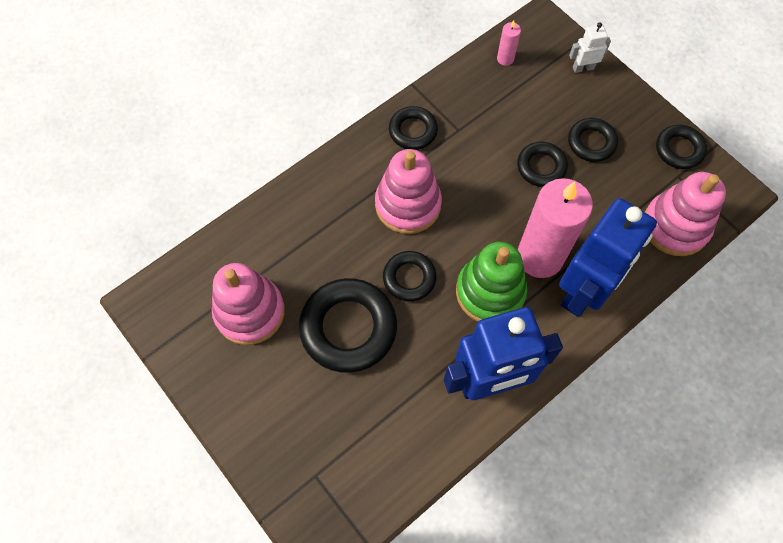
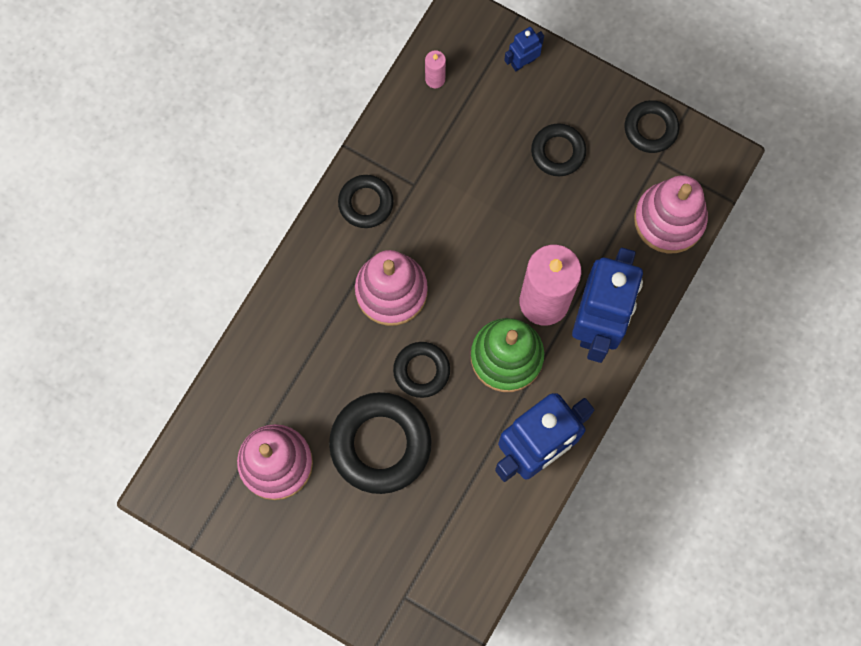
camera: 20 degrees left, 10 degrees up
(541, 167) = (514, 199): black ring -> none
(583, 68) = (523, 62): white robot -> blue robot

